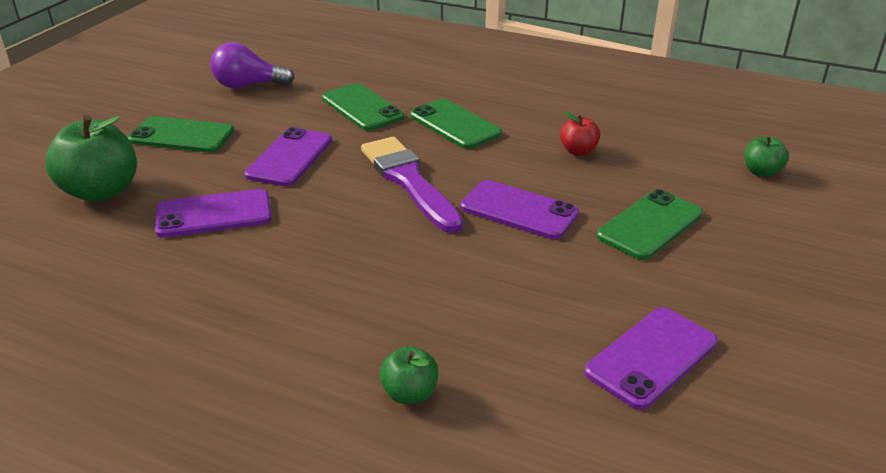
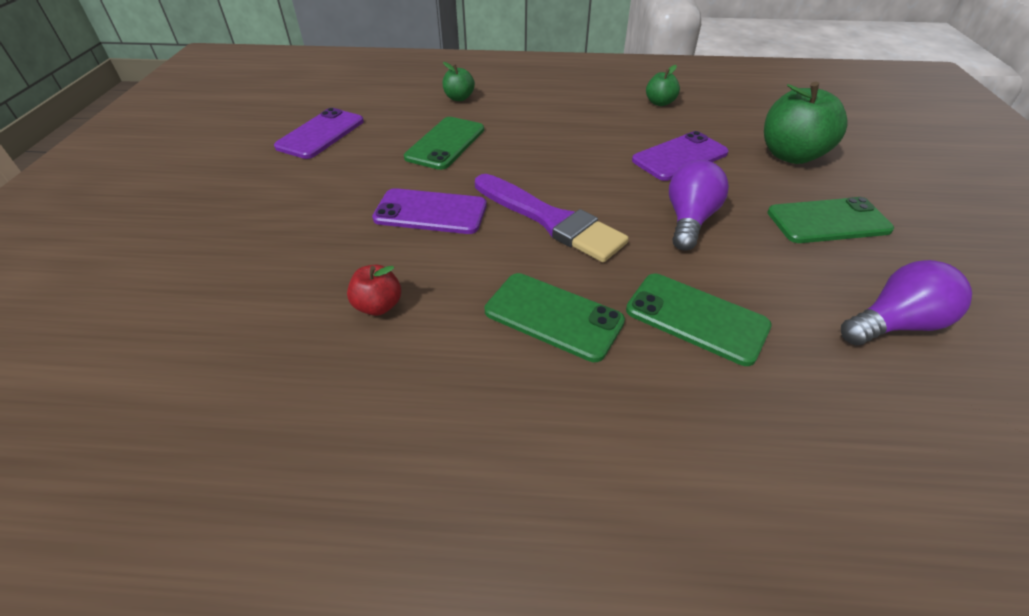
camera: 160 degrees right, 10 degrees up
(290, 158) = (689, 220): purple phone -> purple light bulb
(650, 225) = (303, 223): green phone -> green phone (445, 143)
(761, 172) = (140, 326): green apple -> green apple (659, 103)

